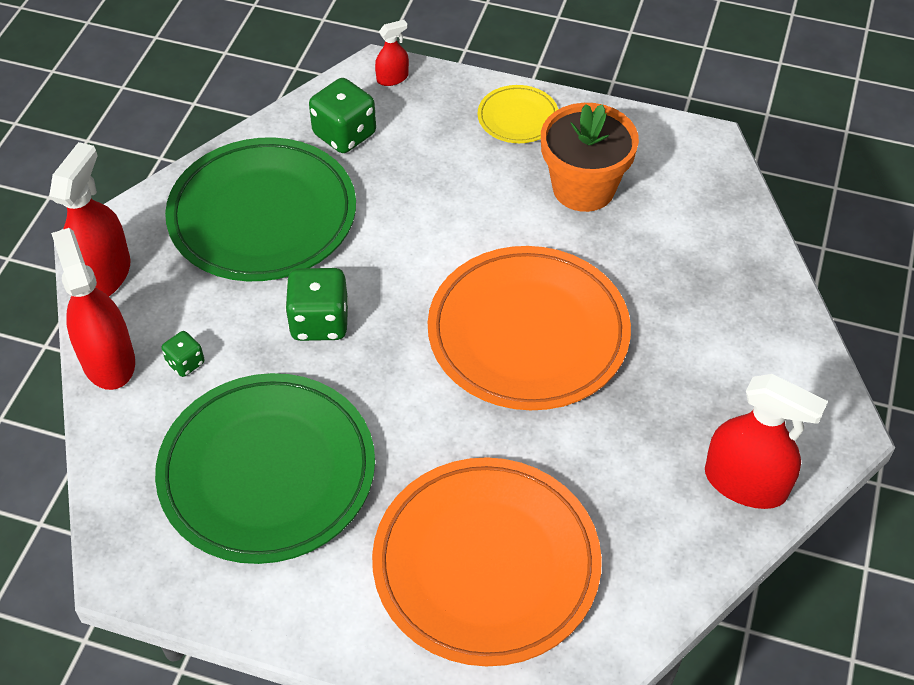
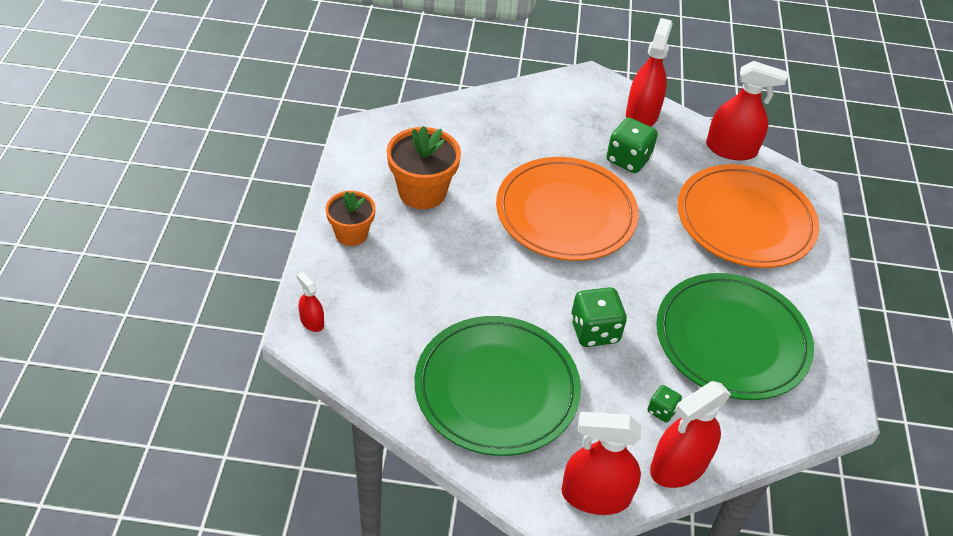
camera: 105 degrees left, 5 degrees down
(344, 134) = (389, 346): green dice -> green dice (628, 159)
(518, 117) = (351, 234): yellow plate -> orange flower pot
(656, 598) = (731, 149): none -> red spray bottle

